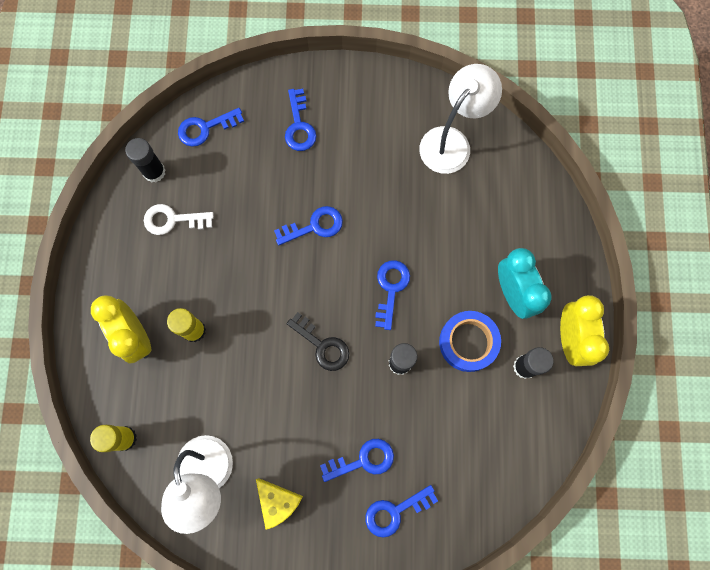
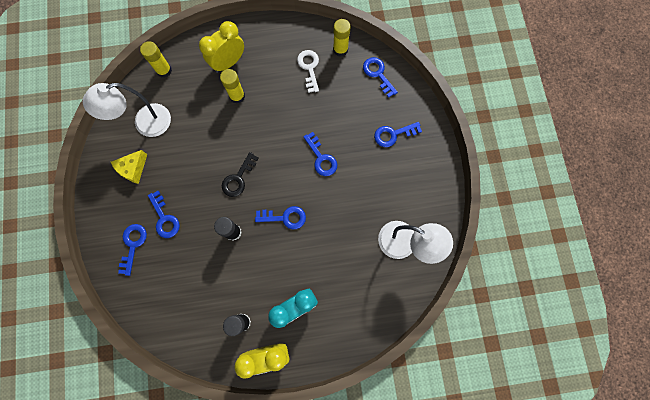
camera: 80 degrees right, 0 degrees up
(154, 172) = (340, 50): black glue stick -> yellow glue stick
(395, 511) = (133, 245): blue key -> blue key turned 45 degrees clockwise
(468, 342) = (254, 278): blue tape -> none

